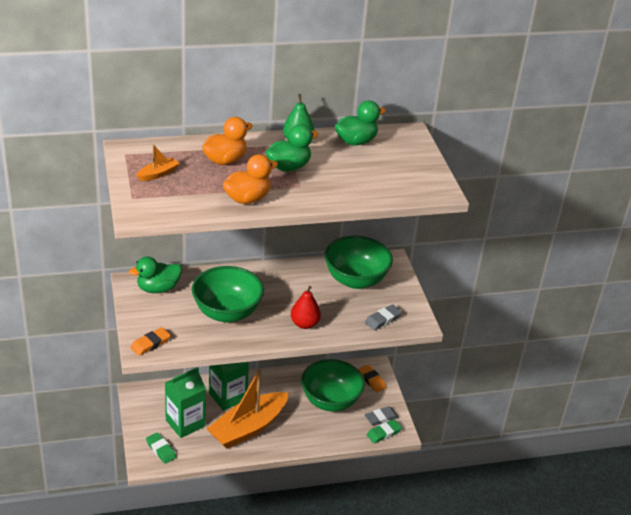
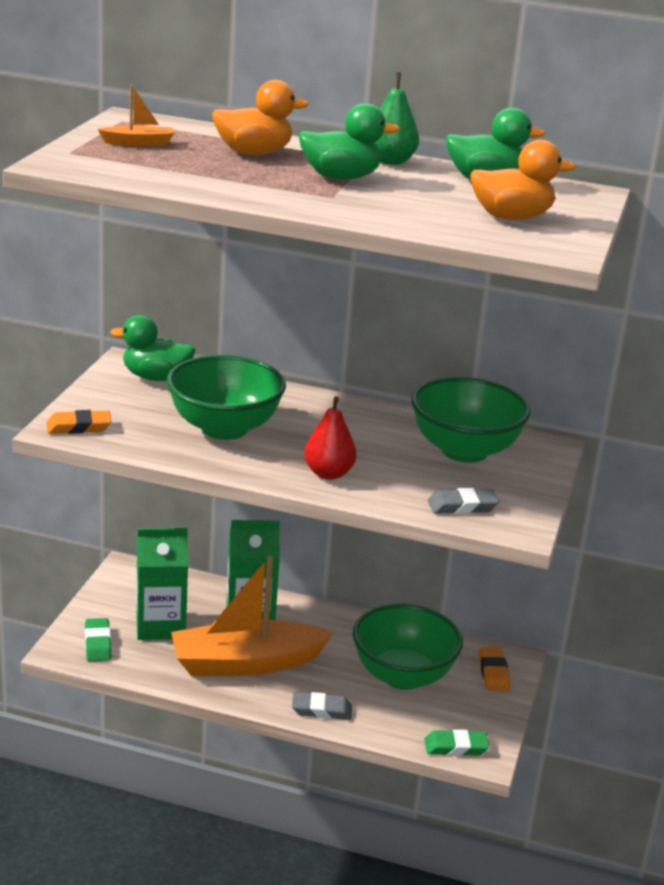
camera: 30 degrees right, 10 degrees down
(247, 198) = (233, 188): orange duck -> orange duck (511, 217)
(381, 418) = (468, 726): grey eraser -> grey eraser (321, 710)

